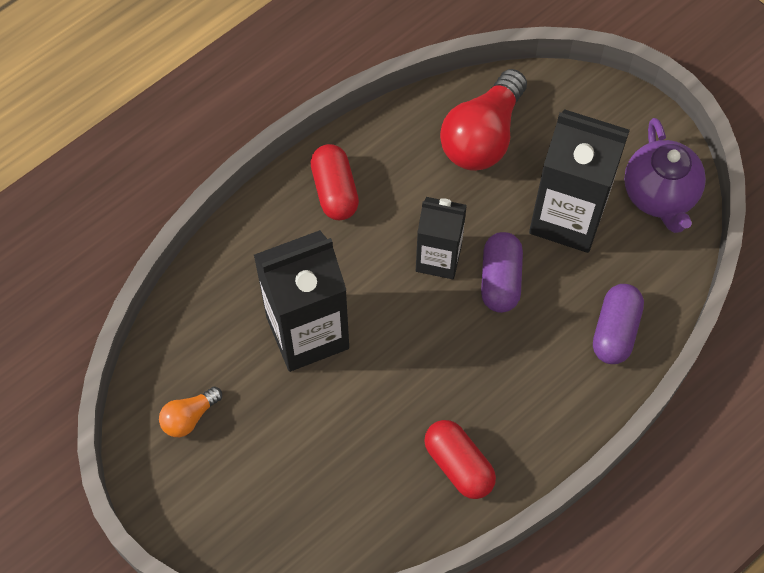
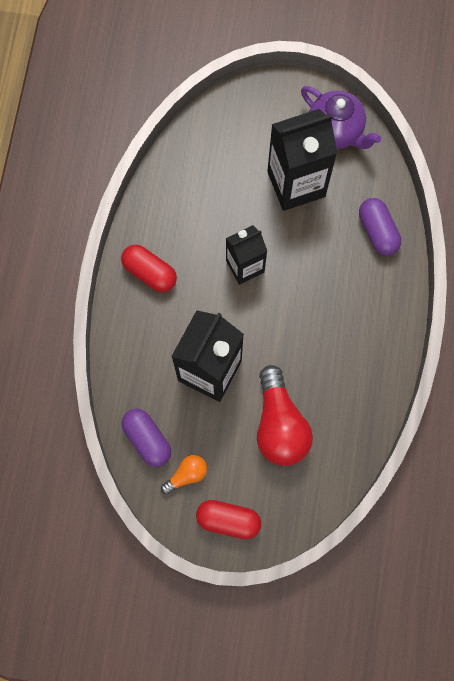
camera: 40 degrees left, 10 degrees up
(189, 417) = (186, 475): orange light bulb -> orange light bulb turned 135 degrees counterclockwise
(459, 465) = (358, 377): red capsule -> red capsule (228, 520)
(483, 136) = (206, 171): red light bulb -> red light bulb (279, 424)
(500, 280) = (290, 251): purple capsule -> purple capsule (147, 439)

